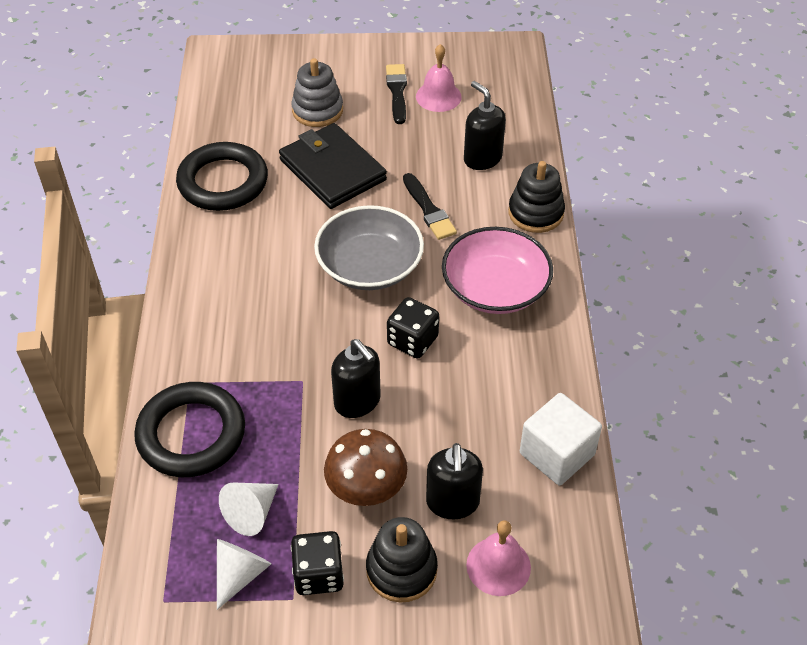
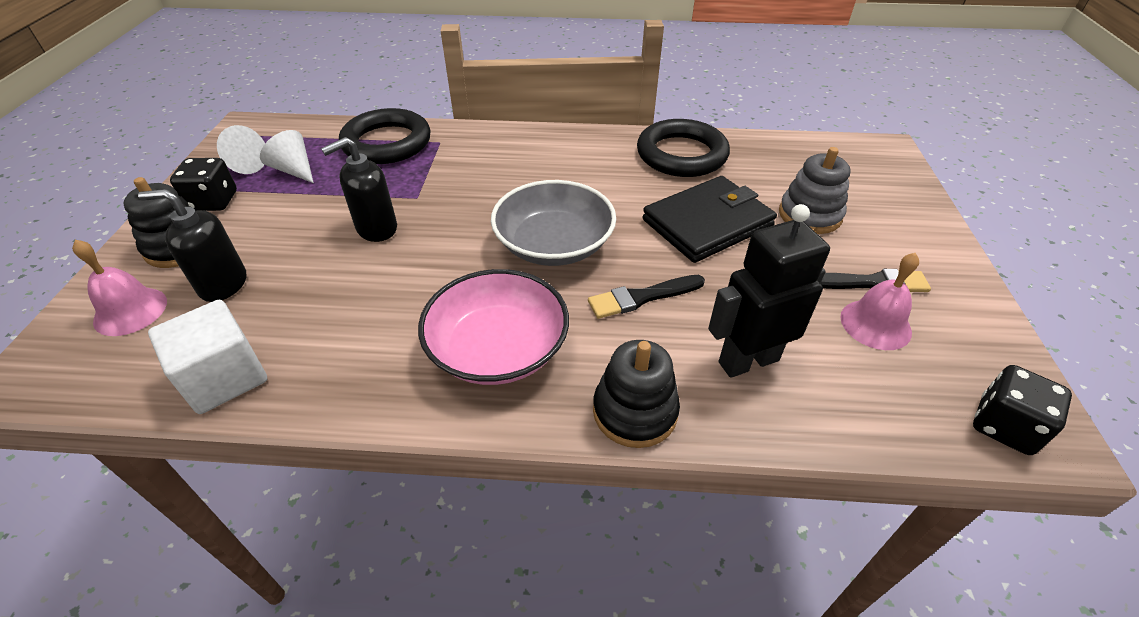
camera: 95 degrees right, 5 degrees down
(366, 489) = (276, 230): brown mushroom -> none
(412, 340) = (438, 270): black dice -> black dice (1004, 426)
(482, 158) = (748, 361): black soap dispenser -> black robot

